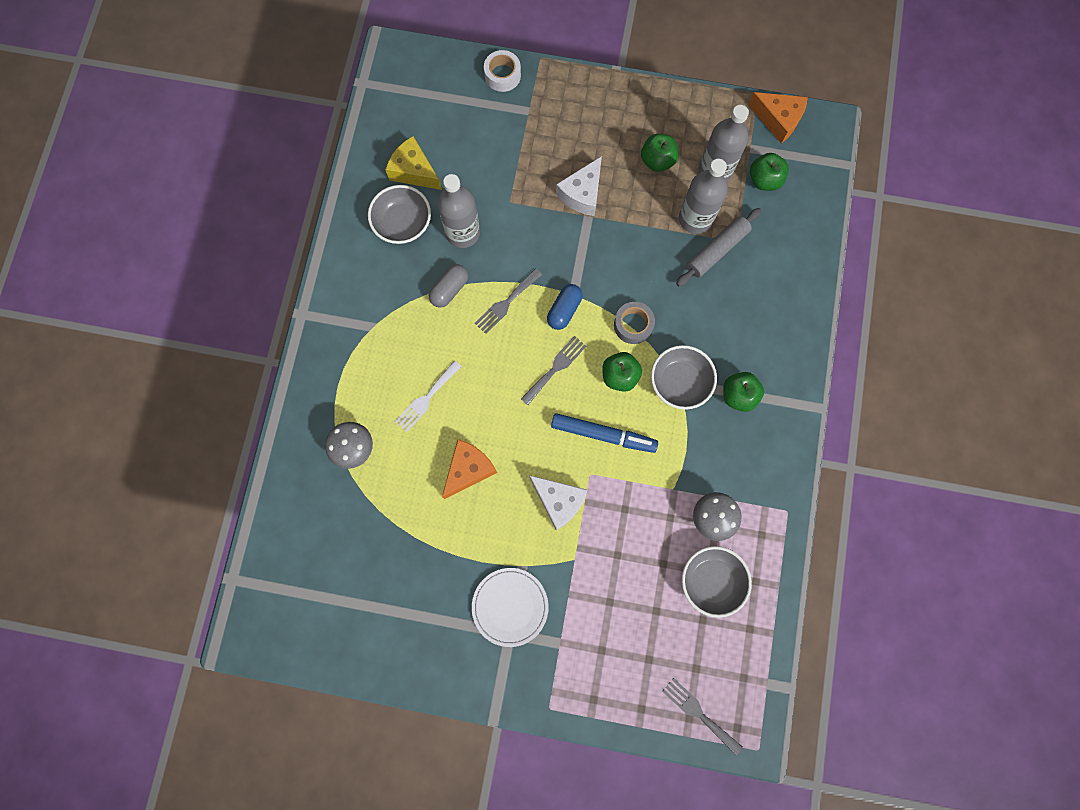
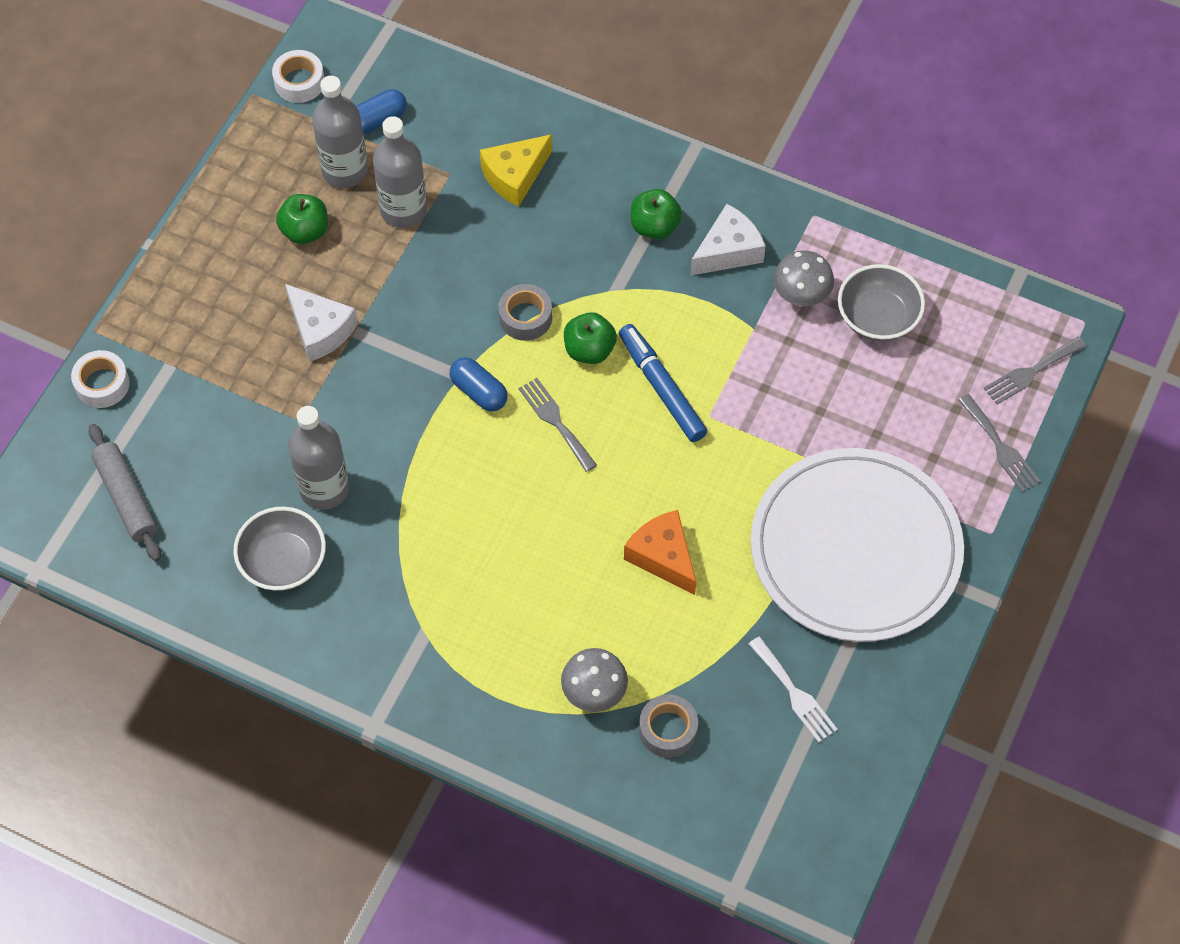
camera: 75 degrees left, 15 degrees down
(339, 505) = (668, 730): none -> grey tape
(414, 171) = (207, 530): yellow cheese -> yellow cheese (515, 176)
(426, 398) = (550, 587): white fork -> white fork (794, 693)
(449, 289) = (402, 524): grey capsule -> none
(506, 303) = (445, 458): grey fork -> grey fork (1000, 447)
(510, 606) = (855, 548): white plate -> white plate, size x2.08
(559, 501) = (734, 460): white cheese -> white cheese (728, 251)
(603, 434) = (661, 388): blue marker -> blue marker turned 60 degrees counterclockwise
(679, 382) = (618, 285): grey bowl -> none
(717, 250) = (455, 198): grey rolling pin -> grey rolling pin (126, 497)
(764, 180) = (377, 120): green apple -> blue capsule
(778, 120) = (299, 82): orange cheese -> white tape

